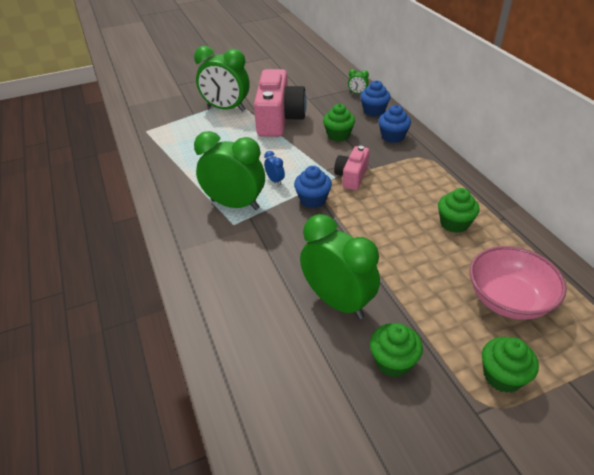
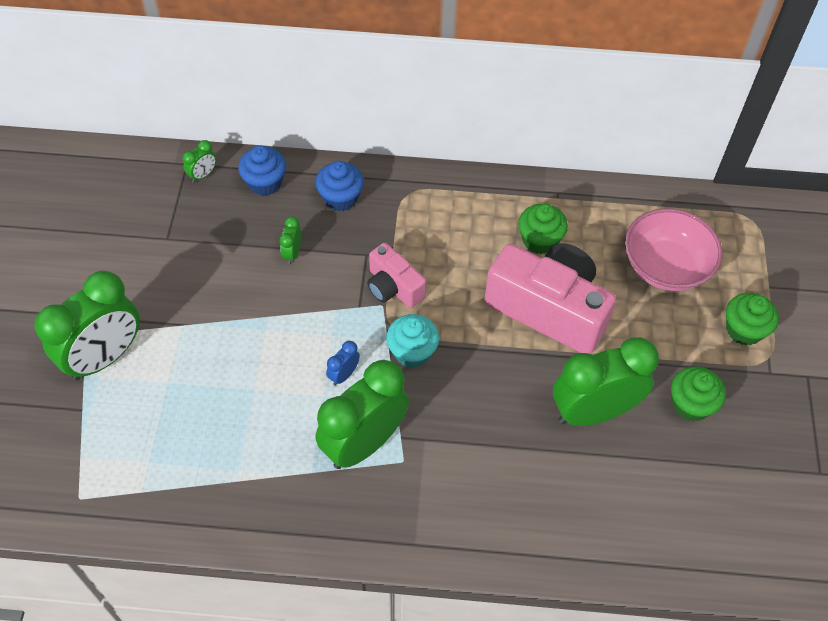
camera: 65 degrees left, 15 degrees up
(275, 181) = (344, 375): blue clock -> blue clock turned 45 degrees counterclockwise
(279, 119) = (193, 302): pink camera -> pink camera (548, 309)
(313, 200) = (412, 352): blue cupcake -> turquoise cupcake
(338, 135) = (292, 253): green cupcake -> green clock

